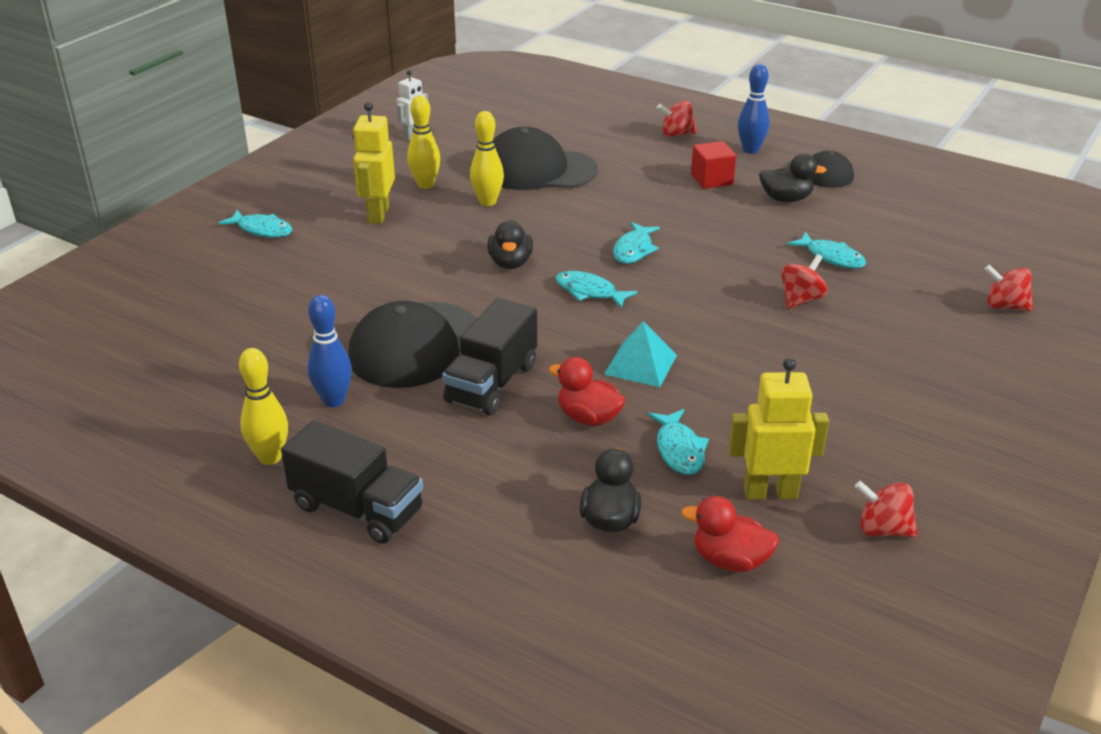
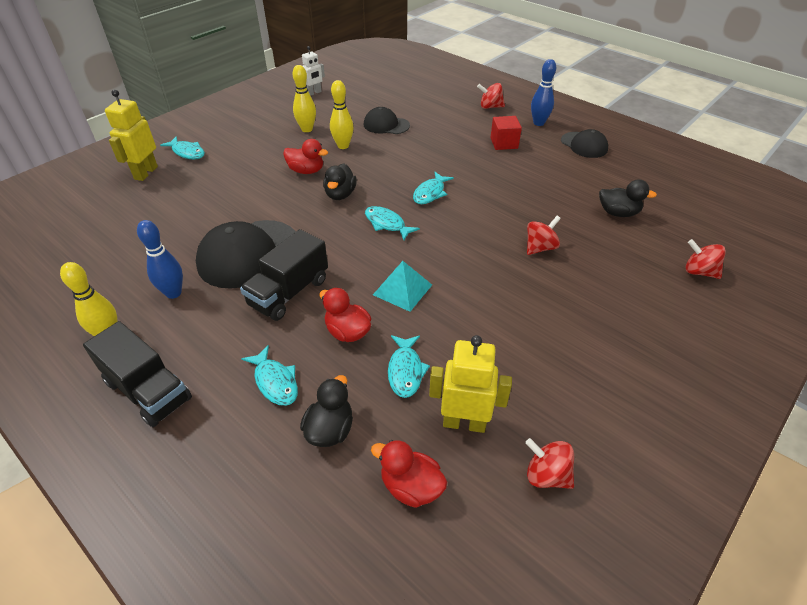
camera: 10 degrees right, 10 degrees up
(378, 214) = (267, 148): yellow robot -> yellow robot (145, 173)
(449, 238) = (306, 171): none -> red duck
(538, 170) = (386, 125): black cap -> black cap, size x0.58
(786, 199) = (553, 163): black duck -> black duck (618, 213)
(831, 257) = (573, 214): turquoise fish -> turquoise fish (275, 382)

